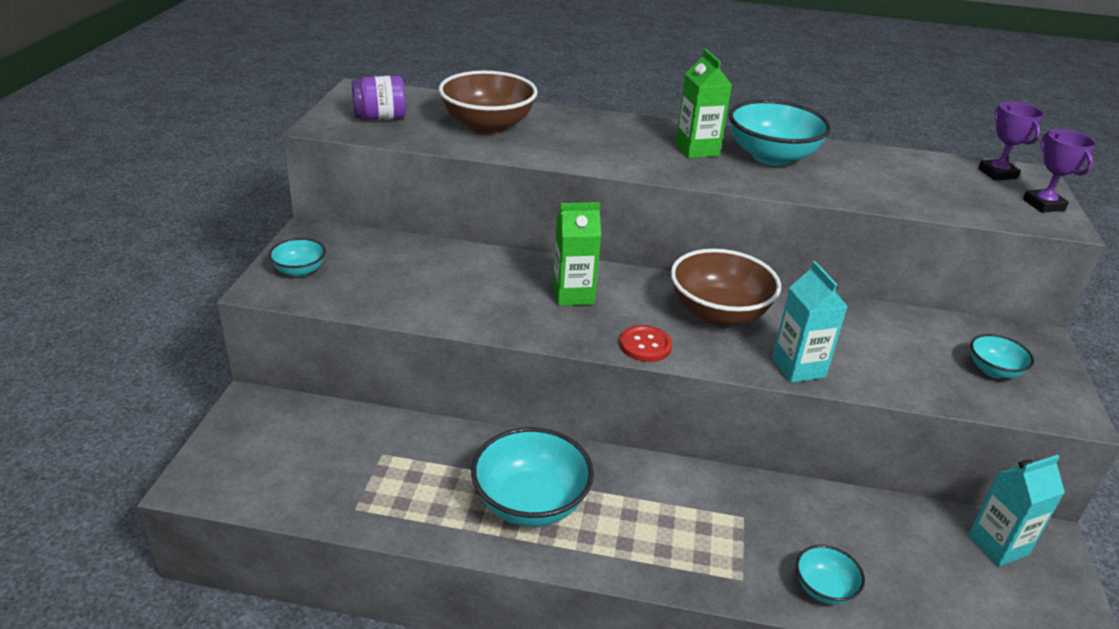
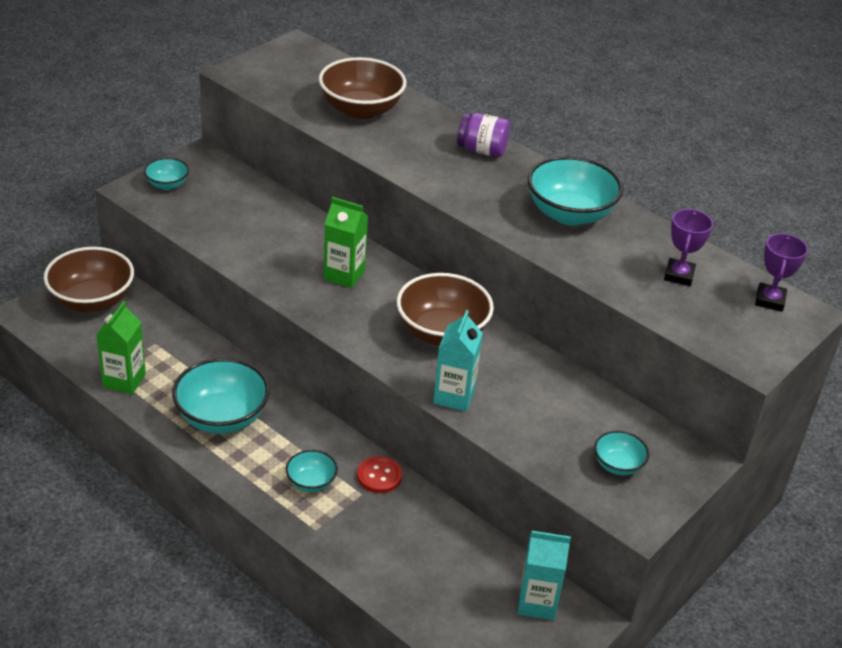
camera: 30 degrees right, 5 degrees up
(266, 437) = (92, 300): none -> brown bowl
(380, 117) = (285, 77): purple jar -> purple jar (482, 150)
(645, 345) = (355, 333): red button -> red button (379, 476)
(697, 150) = (510, 186): green carton -> green carton (124, 380)
(824, 588) = (366, 562): turquoise bowl -> turquoise bowl (311, 482)
(1043, 205) = (766, 342): purple trophy -> purple trophy (679, 275)

